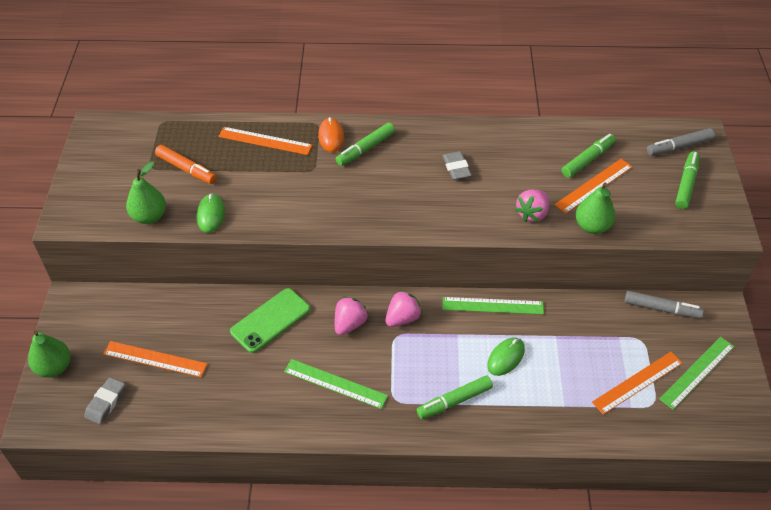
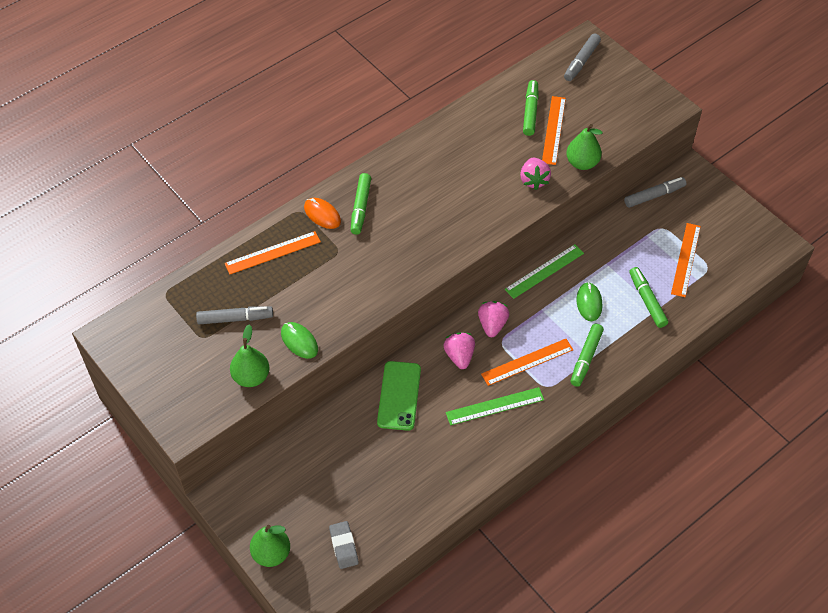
camera: 40 degrees left, 5 degrees up
(155, 359) = (344, 488): orange ruler -> orange ruler (527, 362)
(186, 169) = (235, 318): orange marker -> grey marker
(456, 168) = (445, 179): grey eraser -> none
(686, 184) = (612, 89): green marker -> green marker (647, 301)
(697, 372) = (714, 226): green ruler -> none

